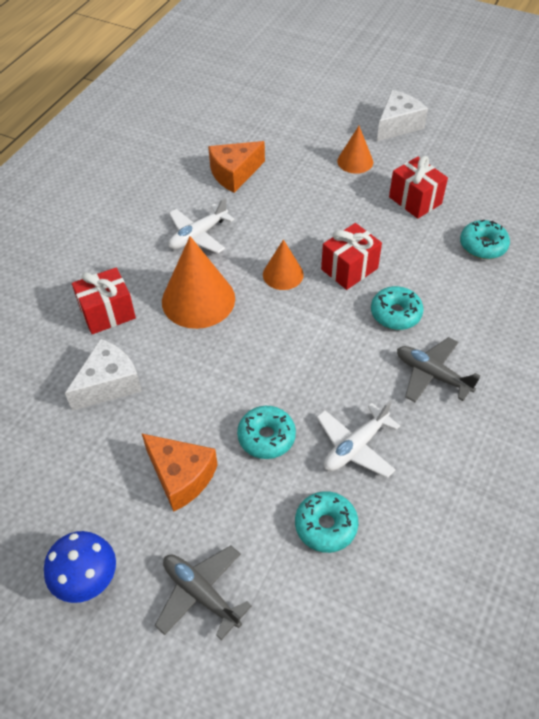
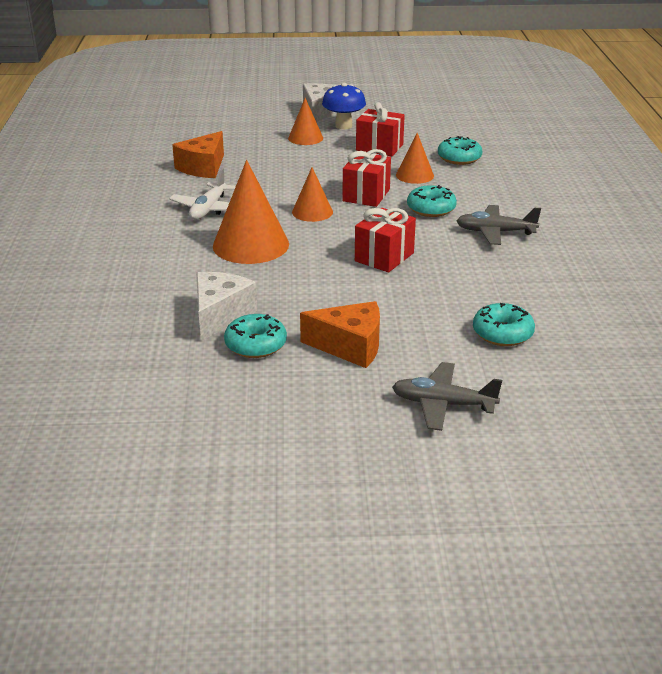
camera: 30 degrees left, 20 degrees down
(88, 580) = (333, 433): blue mushroom -> blue mushroom (343, 126)
(107, 313) = (170, 275): red gift -> red gift (384, 257)
(266, 437) = (400, 302): turquoise donut -> turquoise donut (255, 345)
(355, 446) = (478, 285): white plane -> none
(418, 256) = (414, 175): none -> orange cone

